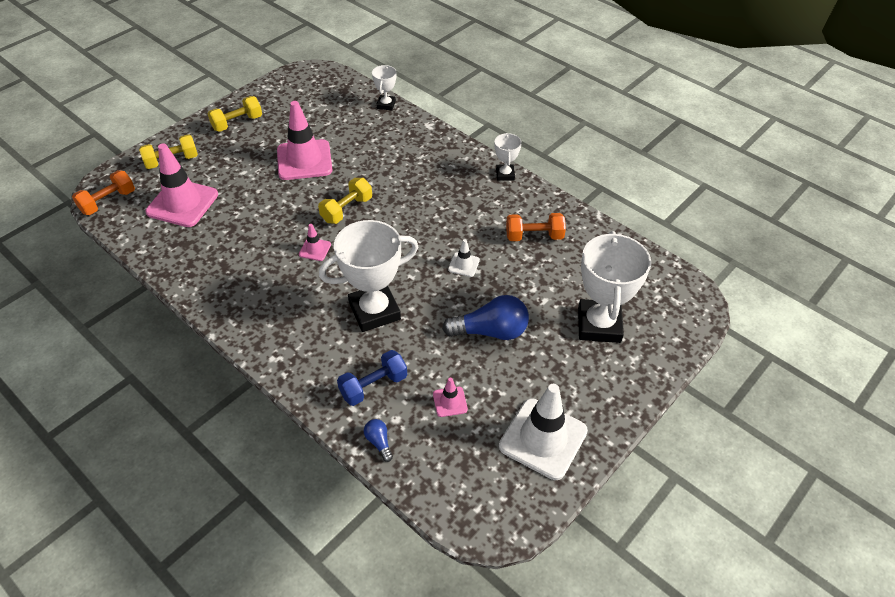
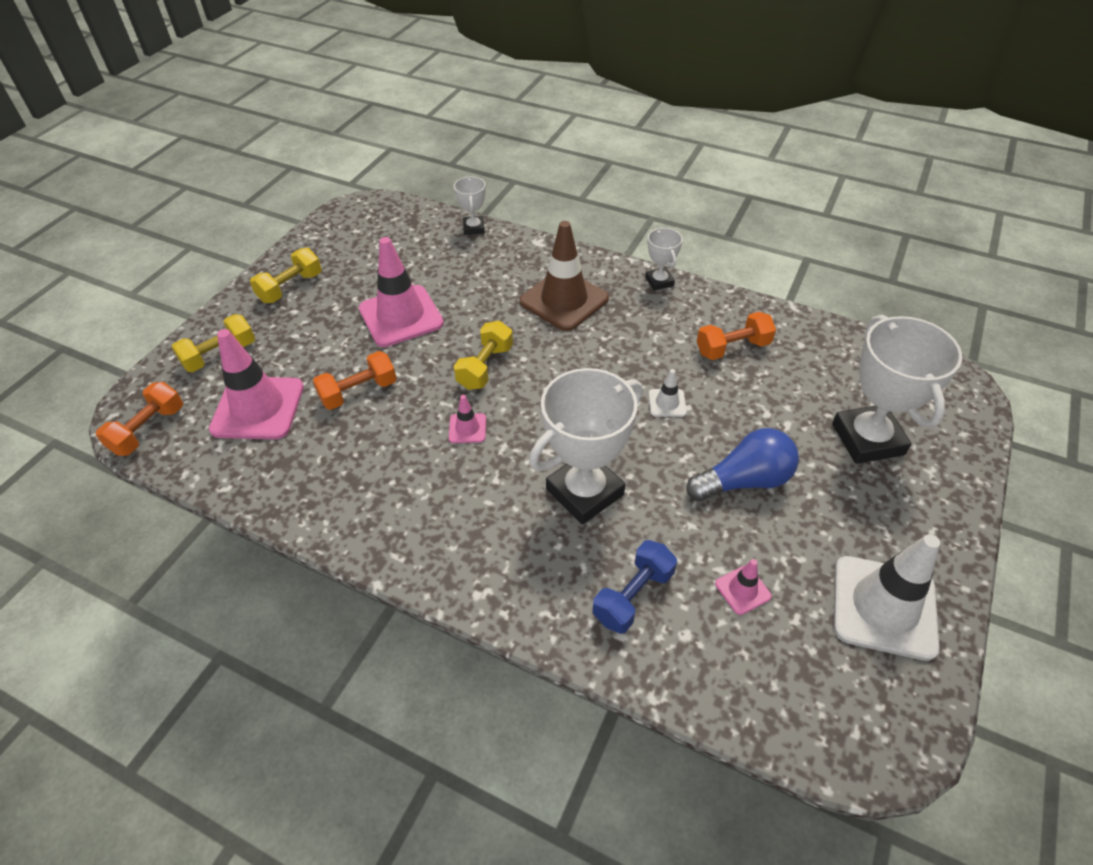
camera: 15 degrees left, 0 degrees up
(253, 207) = (359, 392): none -> orange dumbbell
(379, 442) = (679, 675): blue light bulb -> none
(426, 173) = (564, 300): none -> brown traffic cone

